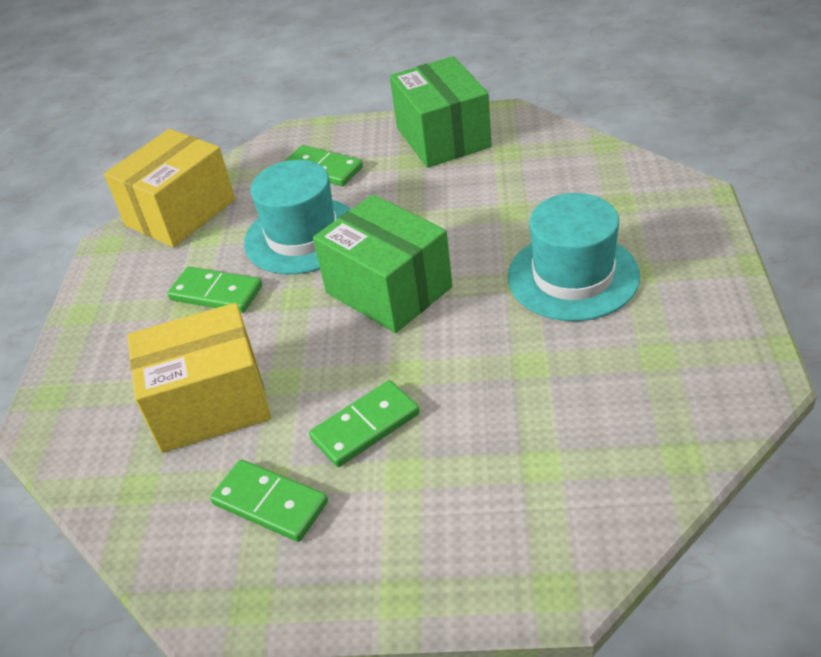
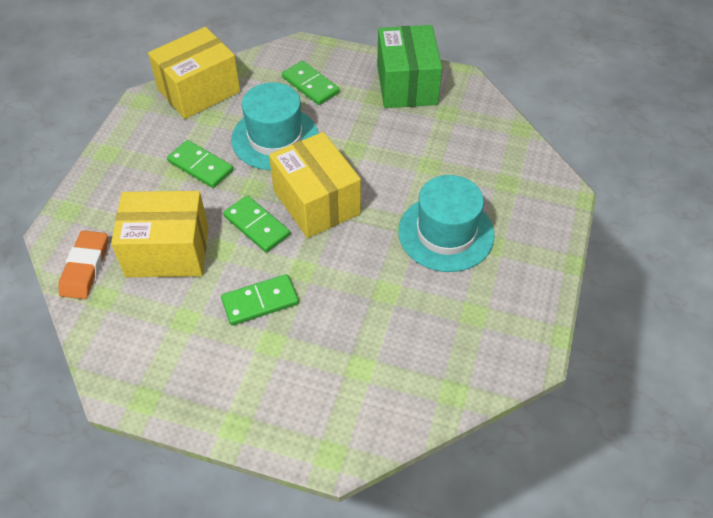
camera: 10 degrees right, 10 degrees up
(99, 458) = (85, 267): none -> orange eraser
(270, 503) = (180, 336): green domino -> green domino (256, 226)
(388, 290) = (316, 202): green box -> yellow box

